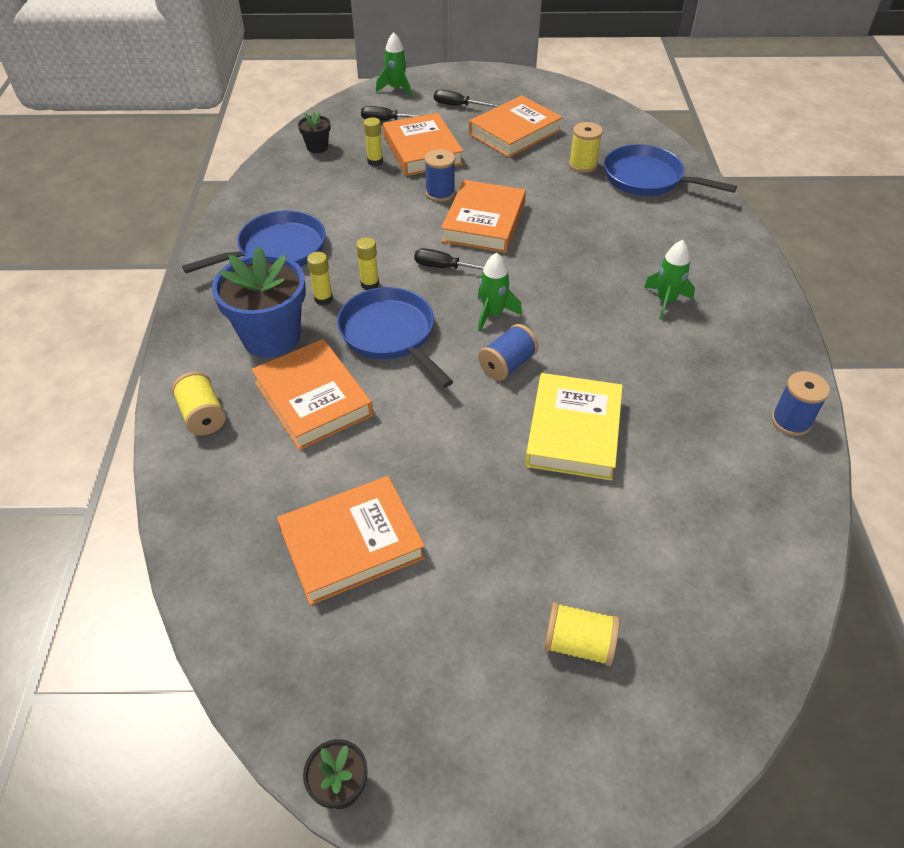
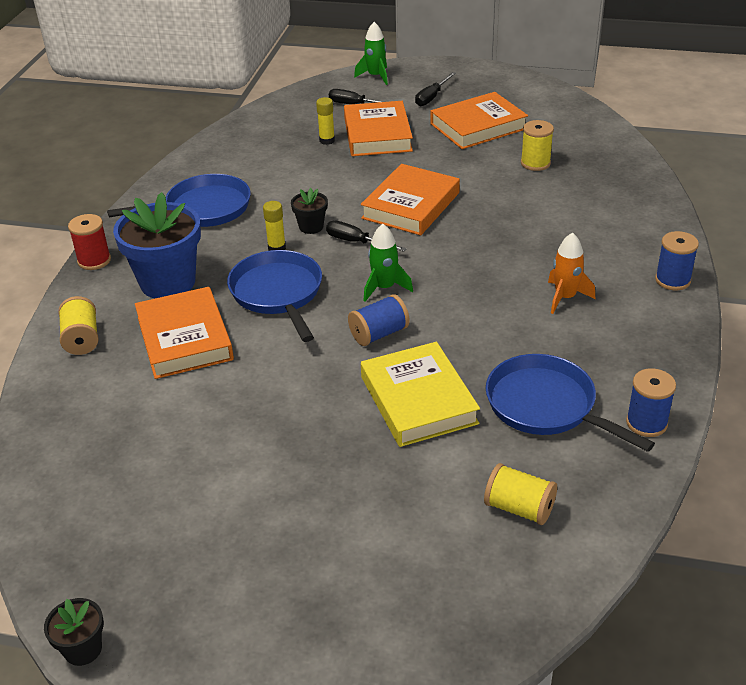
camera: 15 degrees right, 10 degrees down
(183, 323) = (94, 260): none -> red spool
(317, 147) = (276, 123): black flower pot -> black flower pot (311, 227)
(323, 299) = (228, 255): yellow glue stick -> none
(351, 543) = (170, 462): orange book -> none
(440, 193) = (378, 175): blue spool -> blue spool (672, 280)
(459, 106) = (432, 97): black screwdriver -> black screwdriver turned 90 degrees counterclockwise
(573, 431) = (418, 400): yellow book -> yellow book turned 45 degrees counterclockwise
(578, 644) = (343, 578): yellow spool -> yellow spool (519, 508)
(648, 179) = (598, 183): blue pan -> blue pan (546, 406)
(665, 301) = (565, 297): green rocket -> orange rocket

